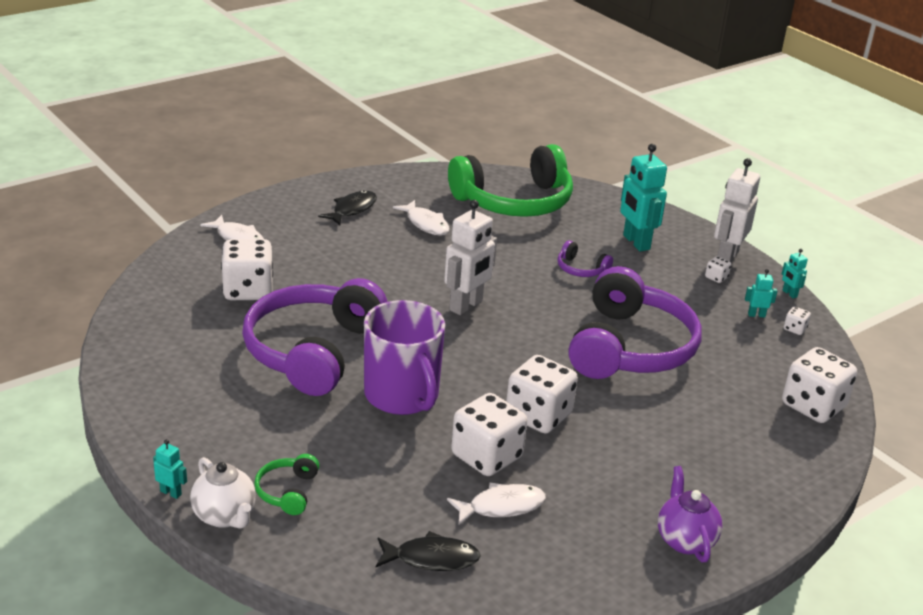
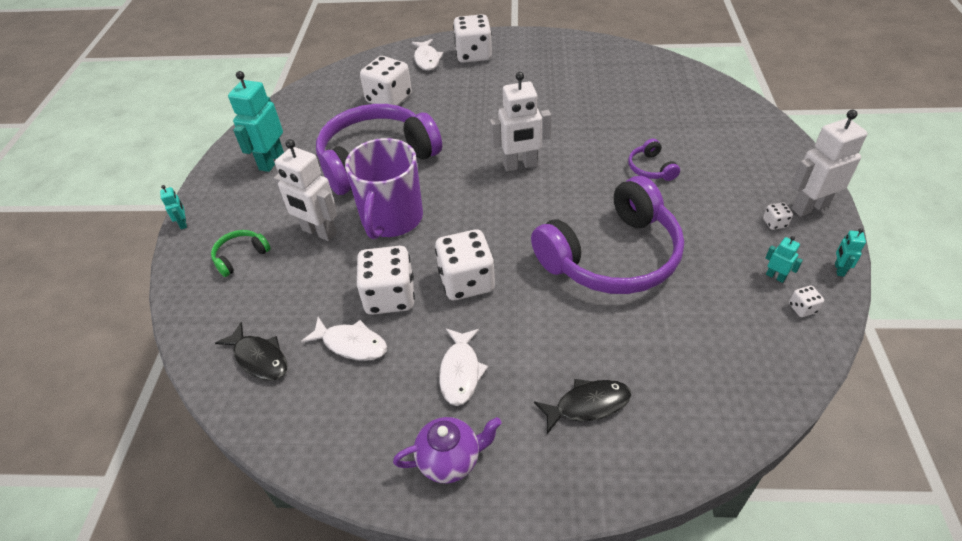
camera: 45 degrees right, 15 degrees up
(225, 516) = (189, 255): white teapot -> none
(343, 436) = (319, 232): none -> white robot
(352, 209) = (526, 60): black fish -> black fish (588, 405)
(426, 224) = (567, 88): white fish -> white fish (460, 372)
(514, 201) = (660, 91): green headphones -> none
(636, 242) = (730, 161): turquoise robot -> turquoise robot (271, 161)
(685, 540) = (450, 460): purple teapot -> purple teapot turned 45 degrees clockwise
(813, 406) = (729, 398): white dice -> white dice (473, 55)

